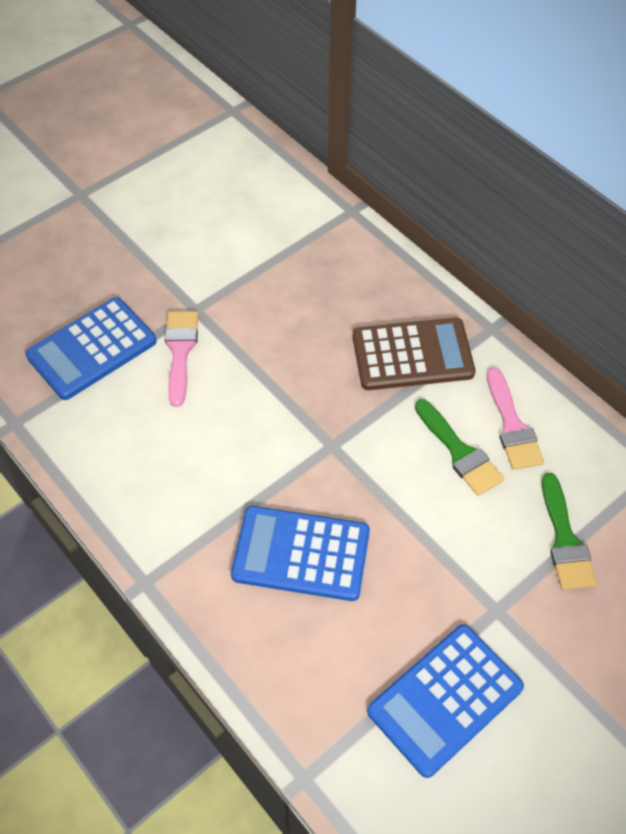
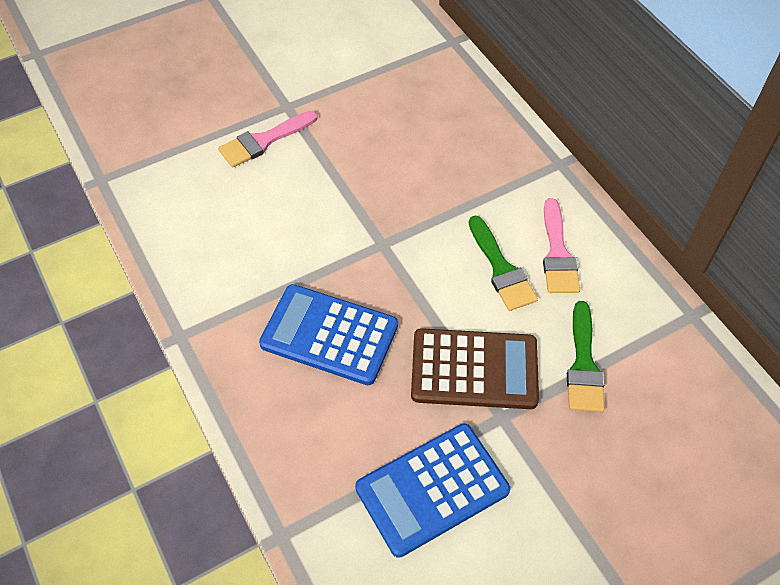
camera: 10 degrees right, 0 degrees up
(92, 349) = (185, 126): blue calculator -> none
(180, 351) = (264, 141): pink brush -> pink brush turned 135 degrees counterclockwise
(412, 355) = (478, 176): brown calculator -> brown calculator (474, 369)

